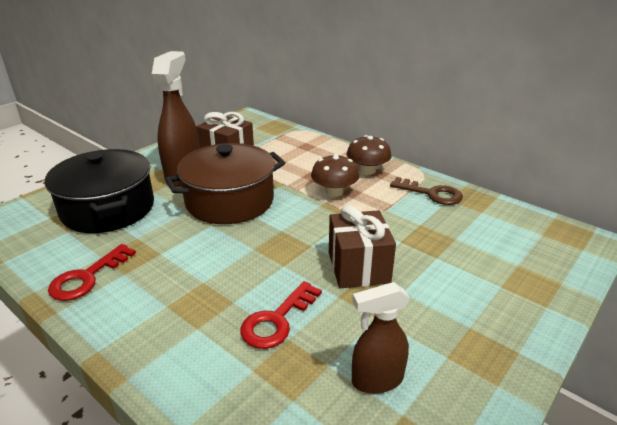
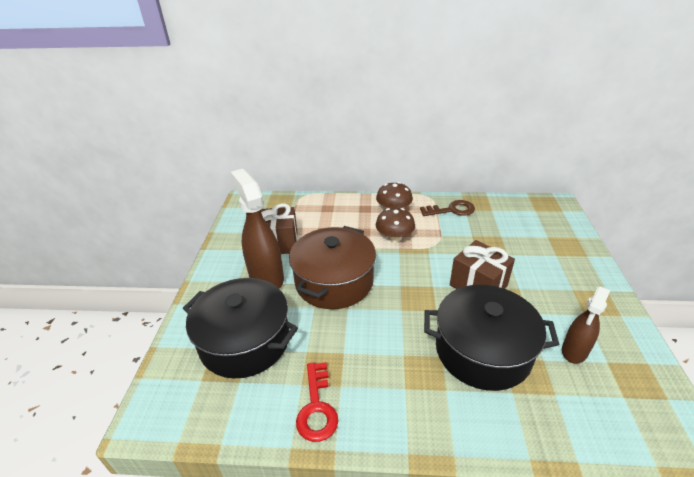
camera: 35 degrees left, 5 degrees up
(277, 320) = (482, 351): red key -> black pot

